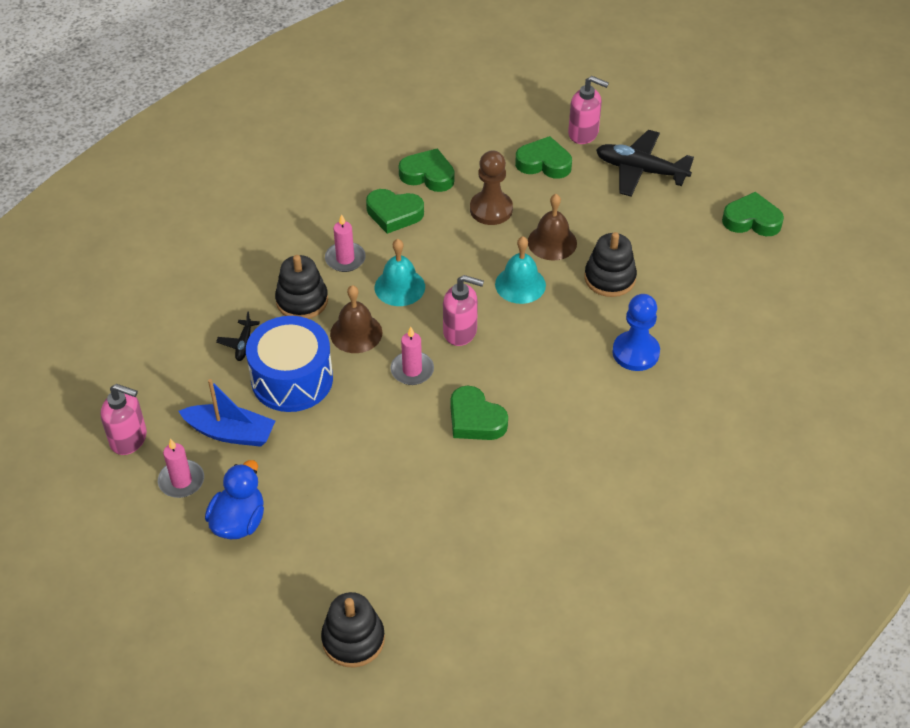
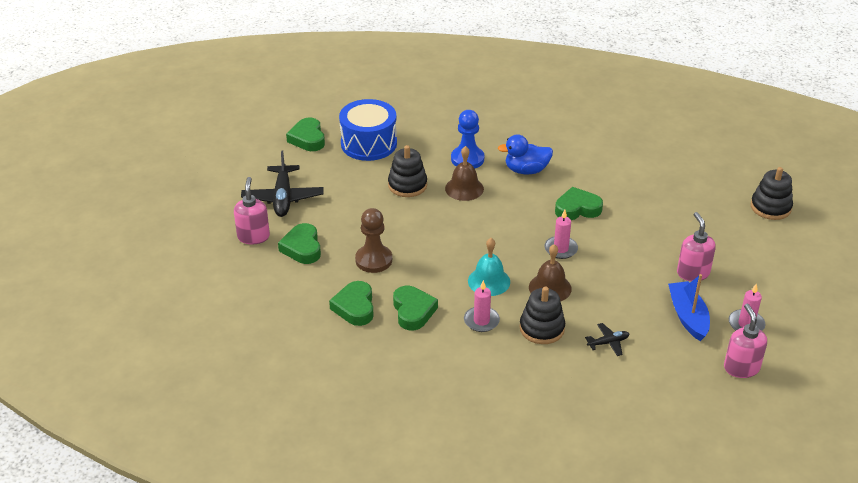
camera: 115 degrees left, 10 degrees down
(239, 521) = (747, 283): blue duck -> blue duck (526, 170)
(292, 379) = (617, 304): blue drum -> blue drum (368, 143)
(460, 332) = (508, 238): pink soap dispenser -> pink soap dispenser (693, 273)
(475, 419) = (577, 209): green heart -> green heart turned 120 degrees counterclockwise
(520, 284) = (443, 223): turquoise bell -> none
(552, 242) = (389, 220): brown bell -> brown bell (464, 188)

